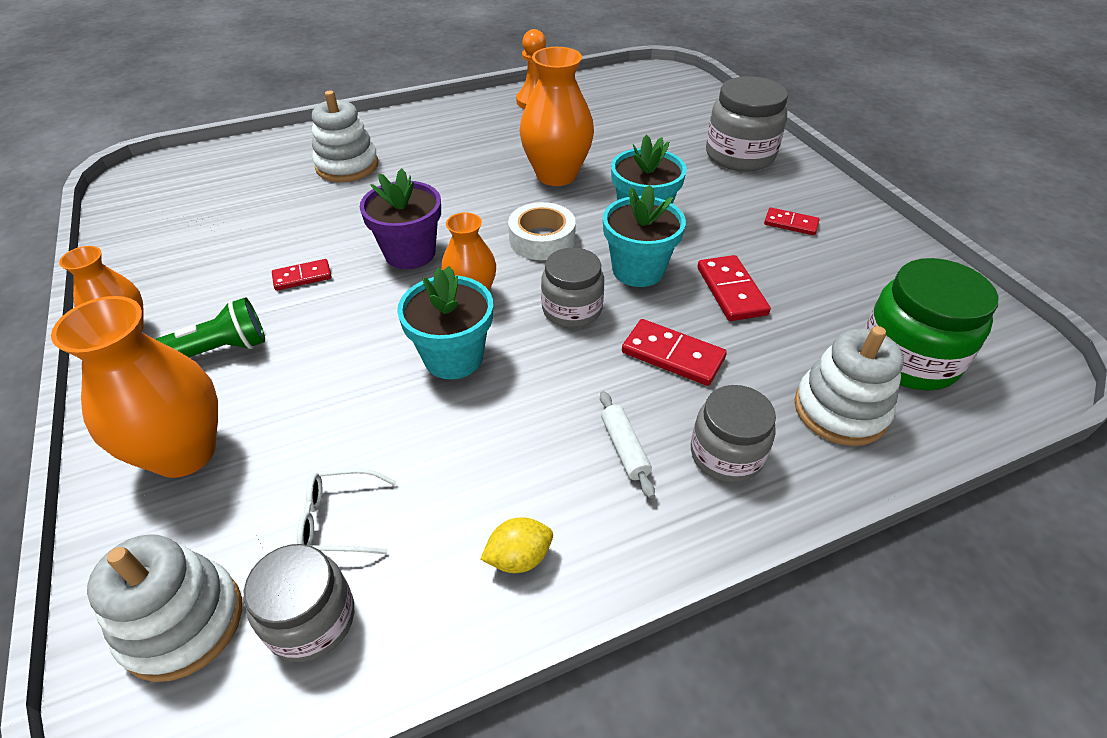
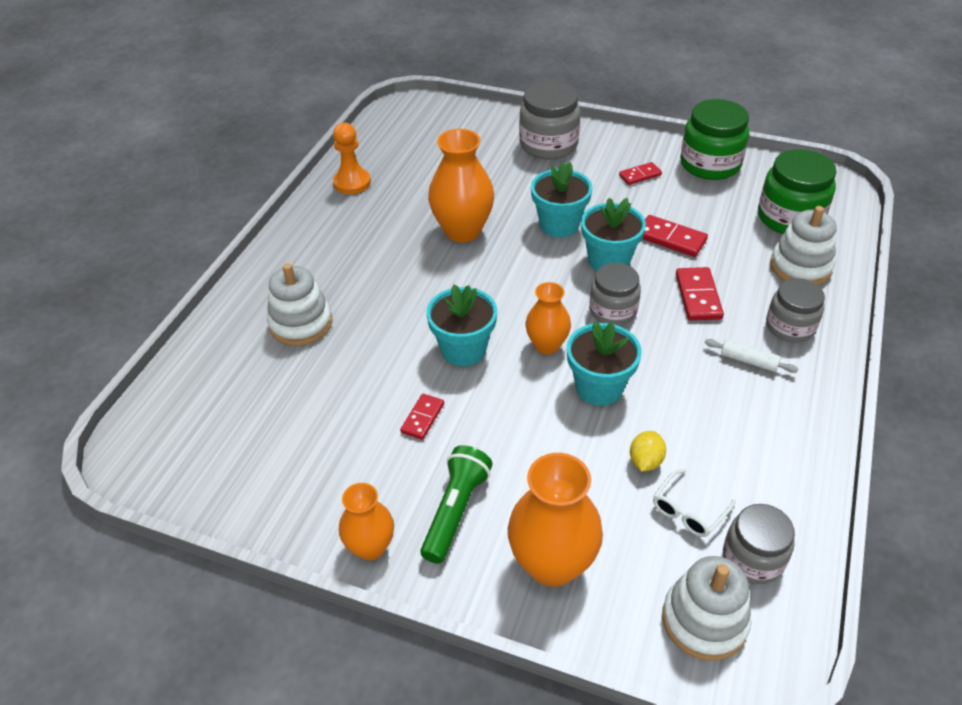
camera: 45 degrees left, 0 degrees up
(410, 253) = (463, 349): purple flower pot -> turquoise flower pot
(519, 557) = (785, 448): yellow lemon -> yellow lemon (645, 461)
(542, 239) = (527, 281): white tape -> none
(673, 355) = (698, 296): red domino -> red domino turned 75 degrees counterclockwise
(889, 256) = (710, 164): none -> green jar

